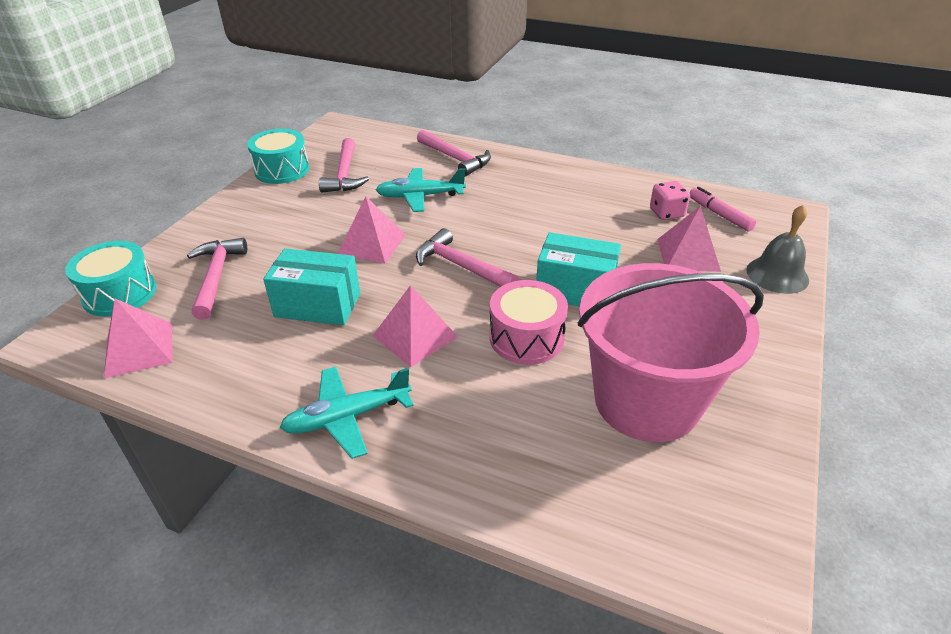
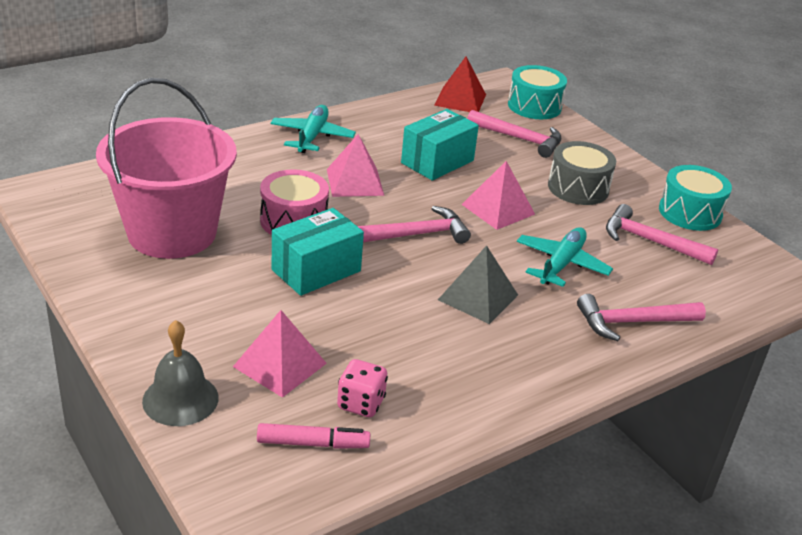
camera: 120 degrees right, 5 degrees down
(139, 349) = (460, 100): pink pyramid -> red pyramid
(291, 221) = (578, 188): none -> grey drum
(505, 213) = (478, 297): none -> grey pyramid

